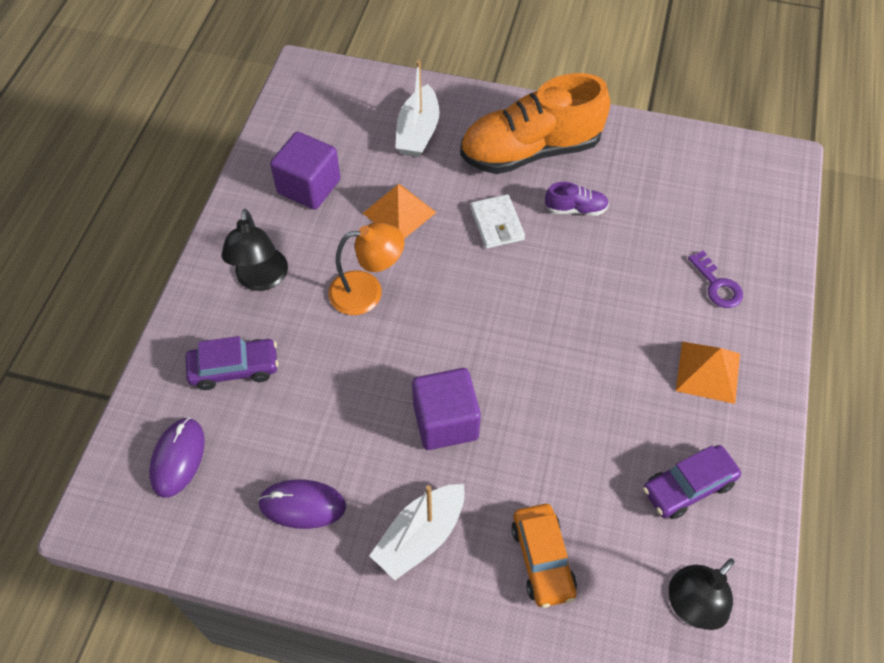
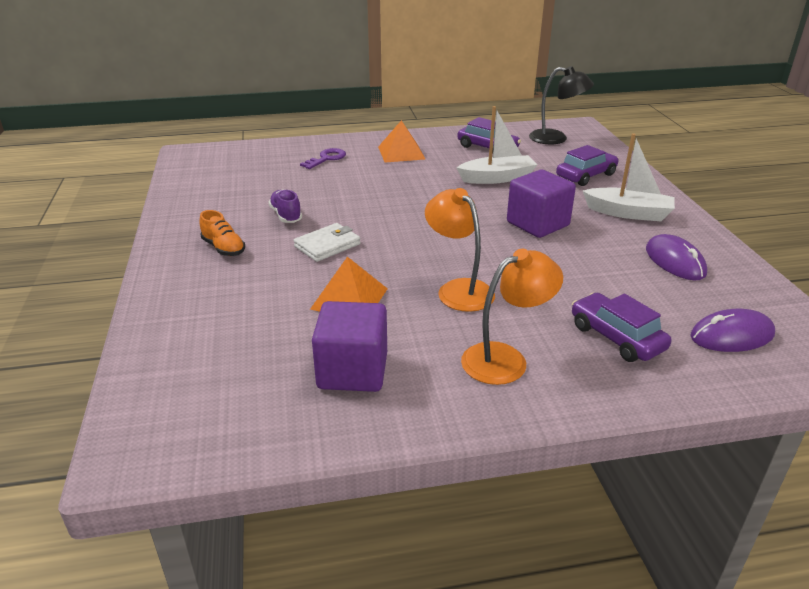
camera: 115 degrees left, 25 degrees down
(261, 279) = (505, 359): black lamp -> orange lamp
(418, 132) = (224, 318): white boat -> white boat (497, 178)
(530, 151) = (223, 248): orange shoe -> orange shoe, size x0.41
(542, 559) = (586, 176): orange car -> purple car

